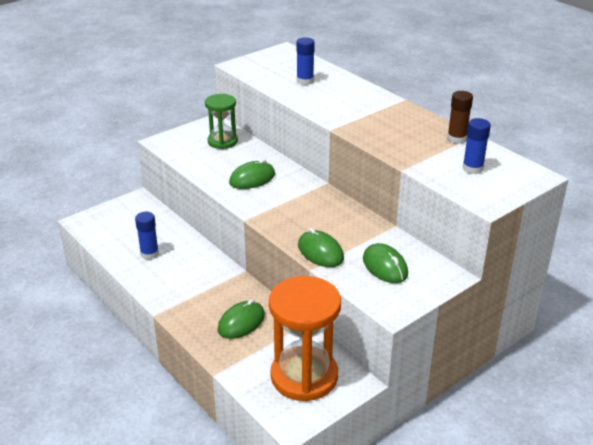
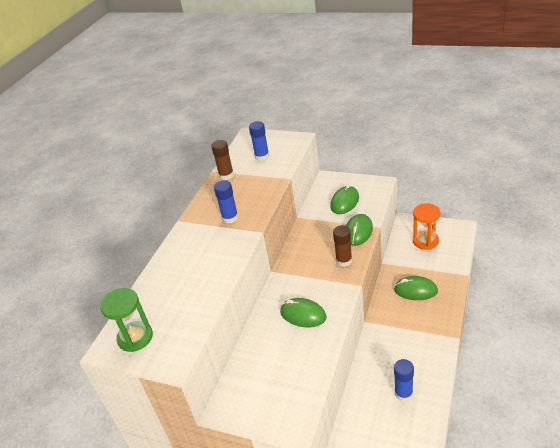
camera: 115 degrees left, 5 degrees up
(222, 141) = (257, 375): green hourglass -> green hourglass (135, 337)
(288, 225) = (344, 260): none -> brown glue stick
(304, 376) = (425, 241): orange hourglass -> orange hourglass, size x0.58
(305, 81) = (180, 291): blue glue stick -> blue glue stick (230, 218)

